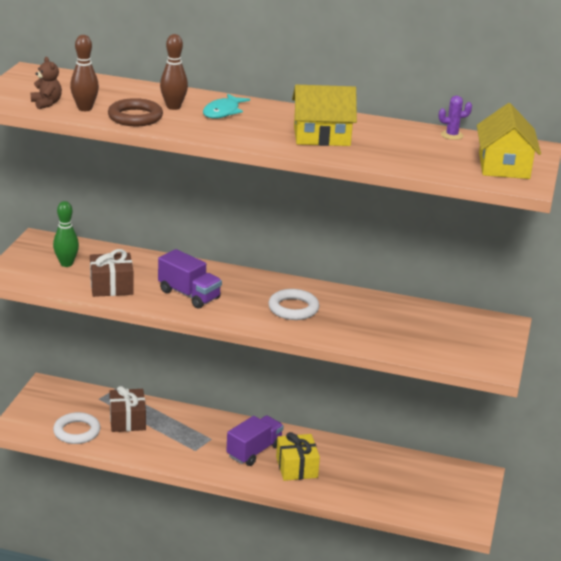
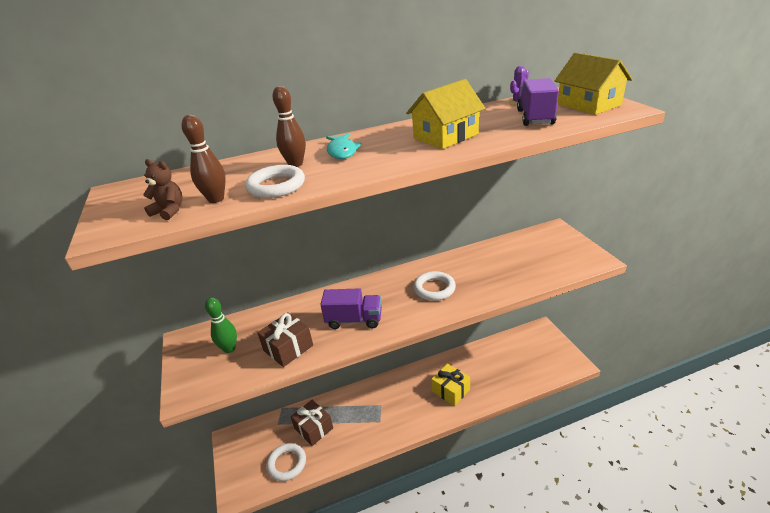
camera: 30 degrees left, 5 degrees up
(135, 117) = (276, 186): brown ring -> white ring
(254, 451) = (415, 396): purple truck -> purple truck (535, 117)

